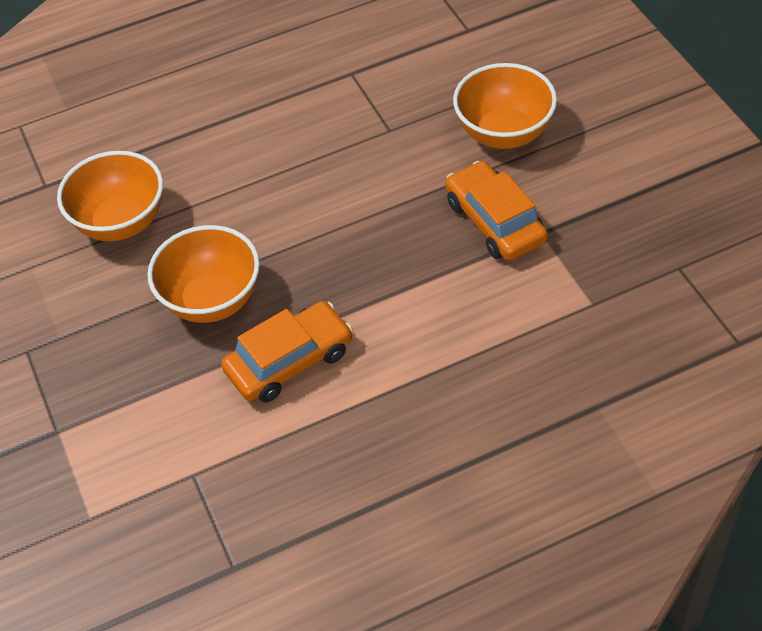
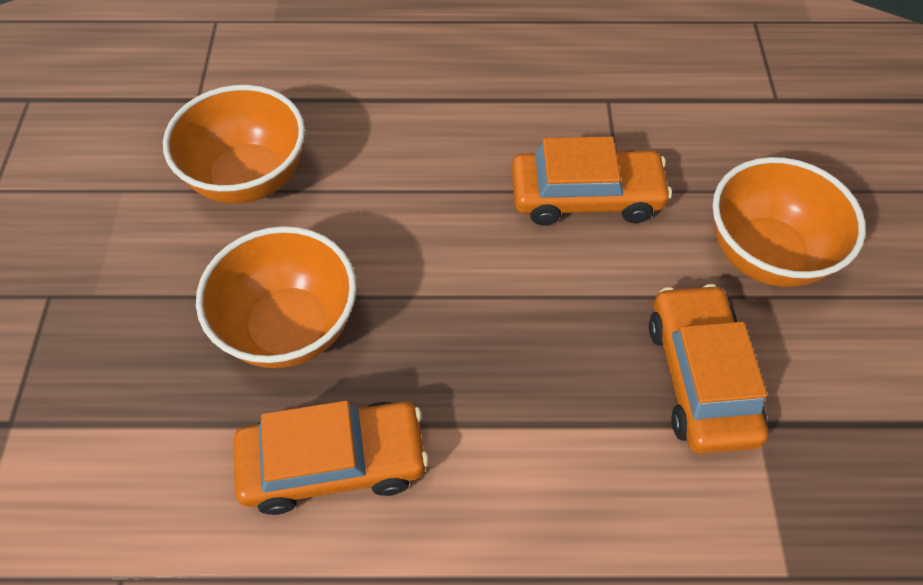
camera: 20 degrees right, 5 degrees up
(369, 143) = (586, 197): none -> orange car

